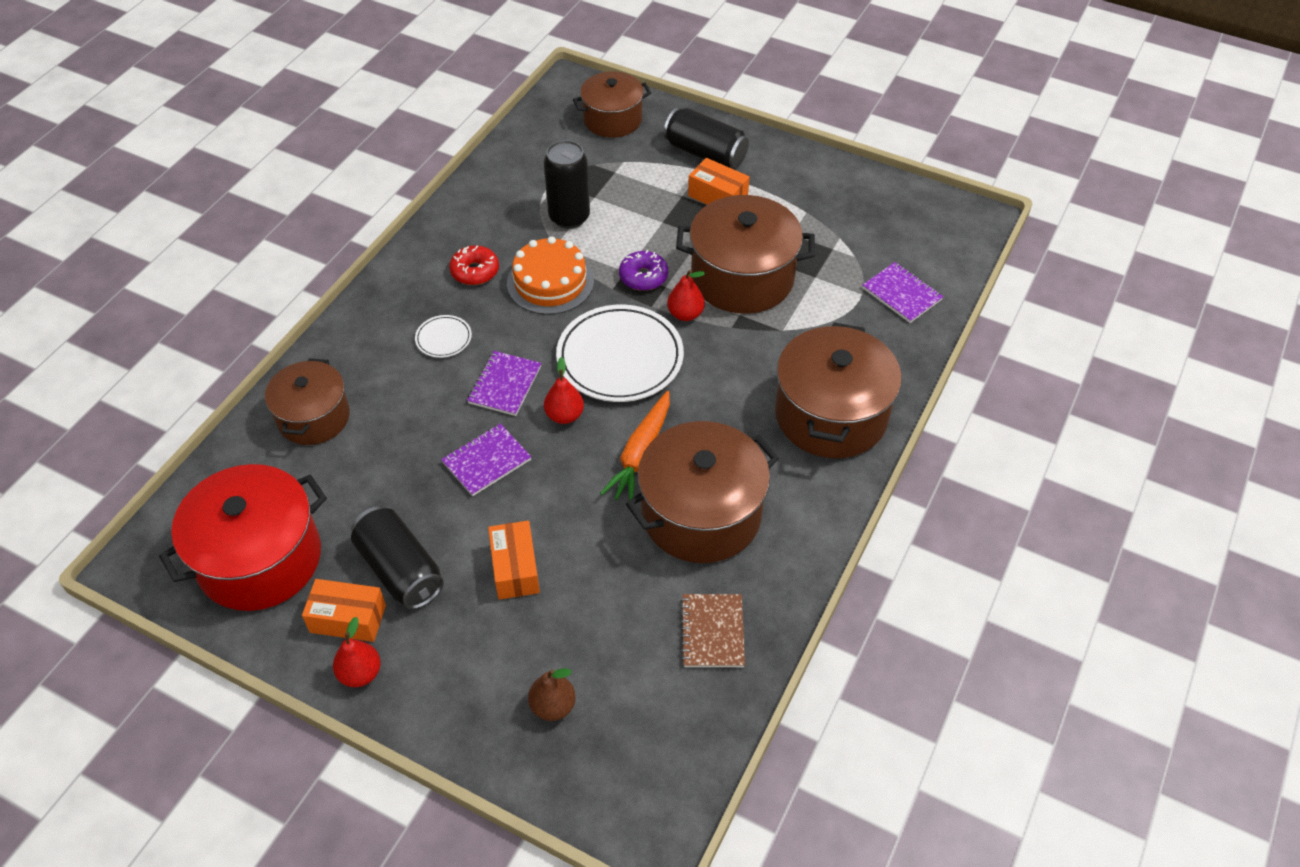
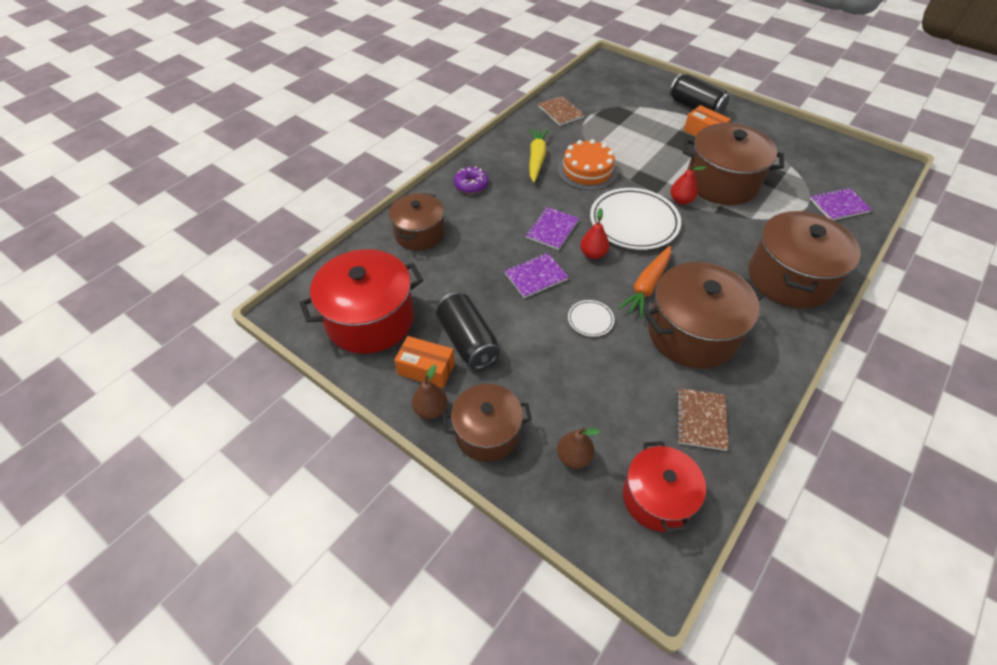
camera: 10 degrees right, 0 degrees up
(360, 673) = (430, 409): red pear -> brown pear
(443, 338) = (512, 196): white plate -> white plate (590, 320)
(475, 271) = (536, 159): red donut -> yellow carrot
(506, 185) = (561, 112): none -> brown notebook
(515, 568) = (551, 352): orange box -> none
(569, 217) = (602, 134): black can -> none
(612, 119) = (633, 83): brown pot -> brown pot (487, 433)
(643, 277) = (651, 174): purple donut -> purple donut (471, 185)
(659, 740) = (657, 498): none -> red pot
(901, 294) = (839, 205): purple notebook -> purple notebook turned 75 degrees counterclockwise

